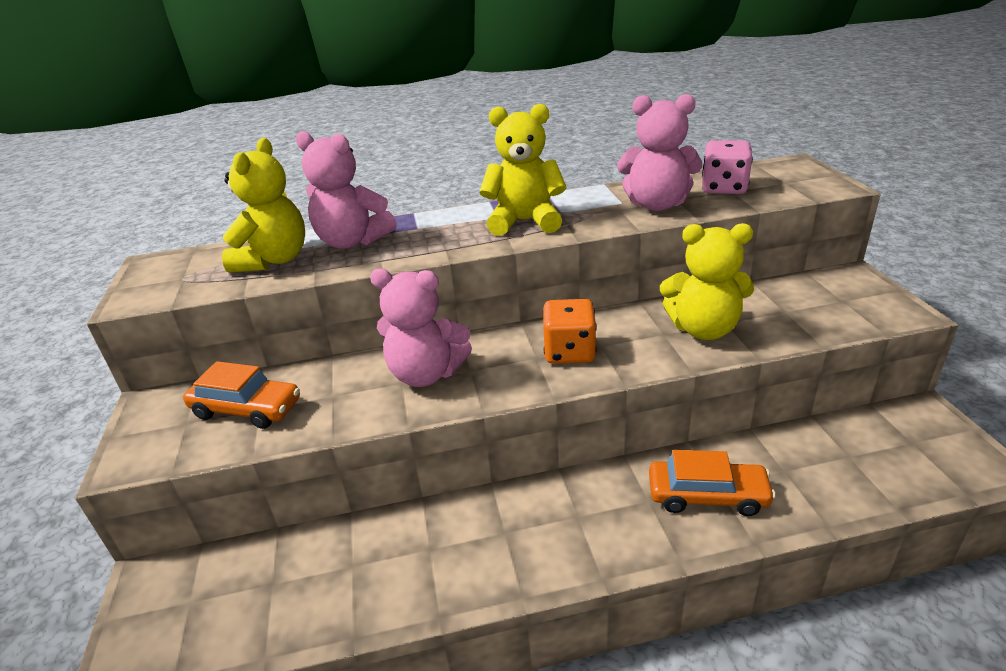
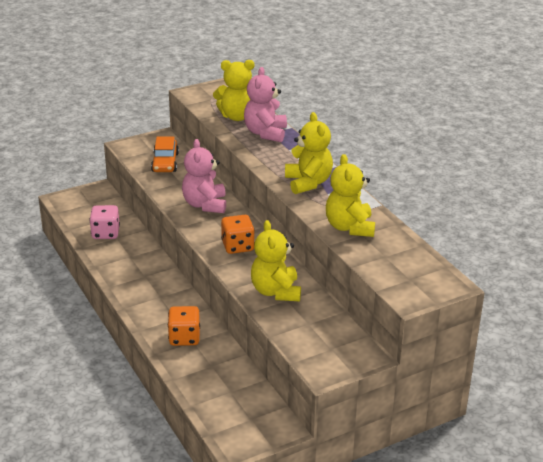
camera: 70 degrees right, 0 degrees up
(657, 205) = (349, 227): pink teddy bear -> yellow teddy bear
(707, 496) = (184, 338): orange car -> orange dice
(723, 188) = (388, 253): pink dice -> pink dice (105, 233)

